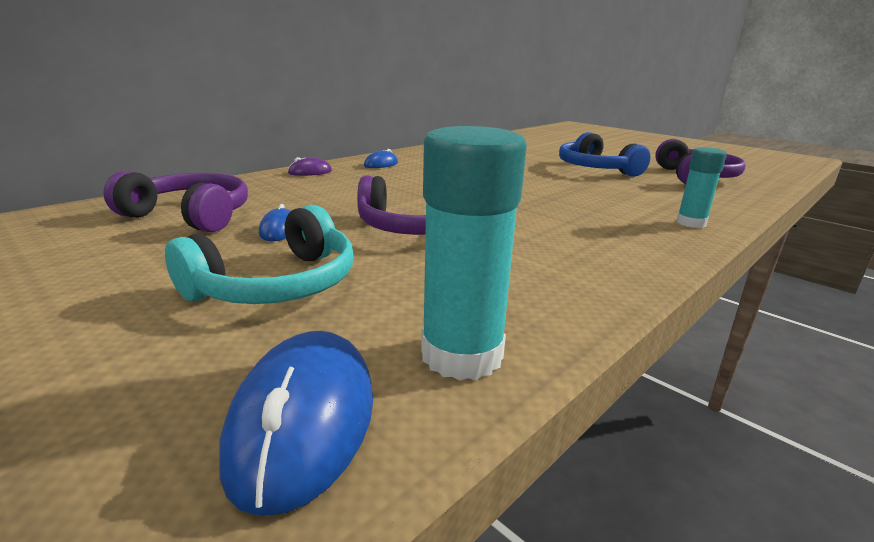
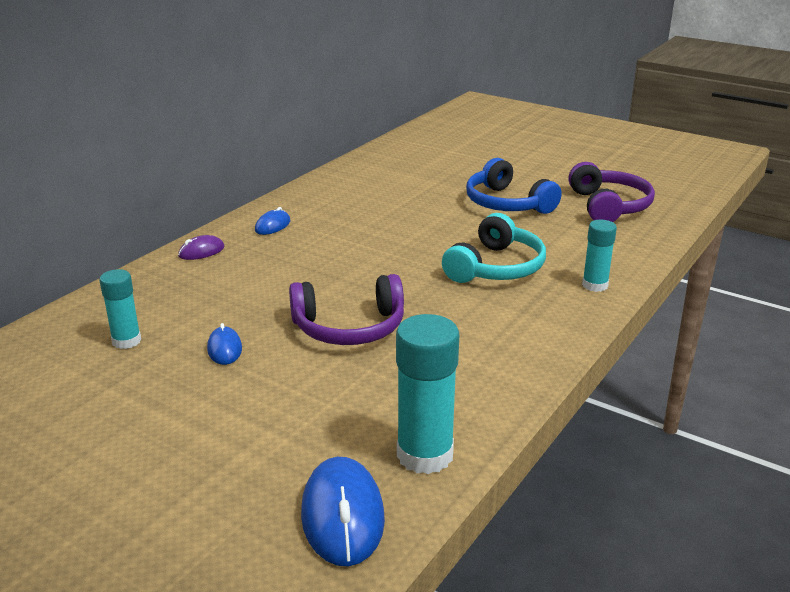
camera: 10 degrees left, 5 degrees up
(191, 216) = (126, 341): purple headphones -> turquoise glue stick
(277, 284) = (262, 413): turquoise headphones -> turquoise headphones (496, 267)

